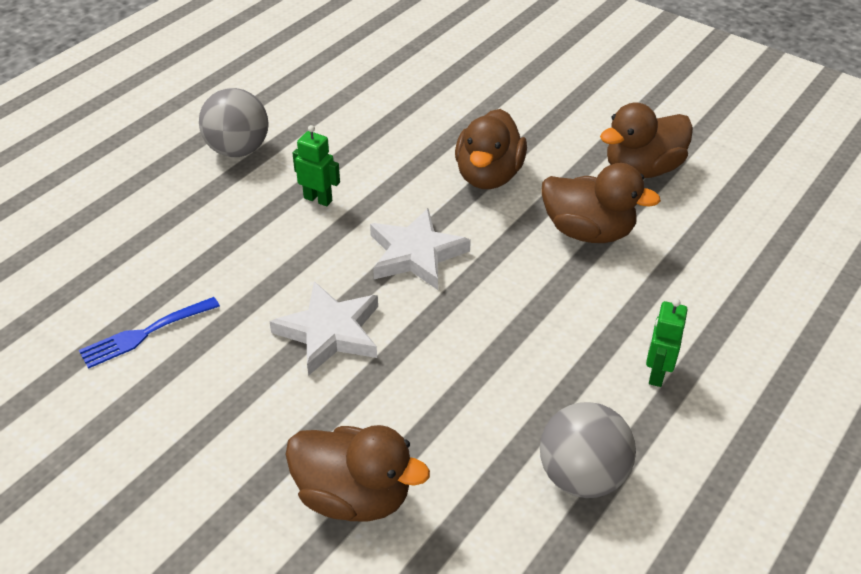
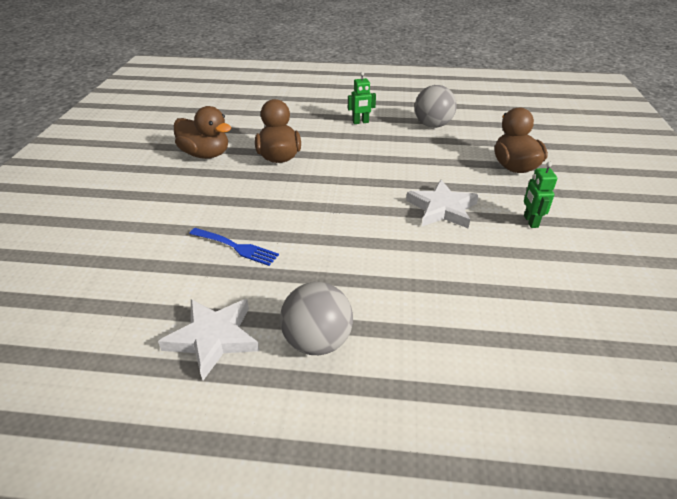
camera: 120 degrees left, 5 degrees down
(145, 333) = (533, 278): blue fork -> blue fork (236, 247)
(318, 199) = (339, 263): green robot -> green robot (530, 221)
(415, 254) = (352, 203): white star -> white star (213, 338)
(488, 176) = (252, 201): brown duck -> none

